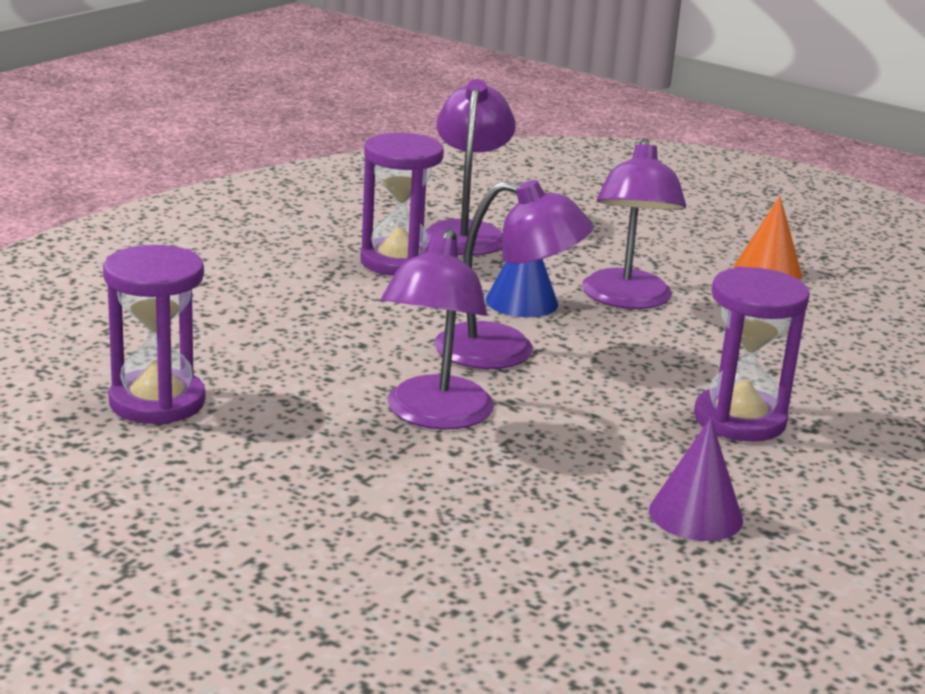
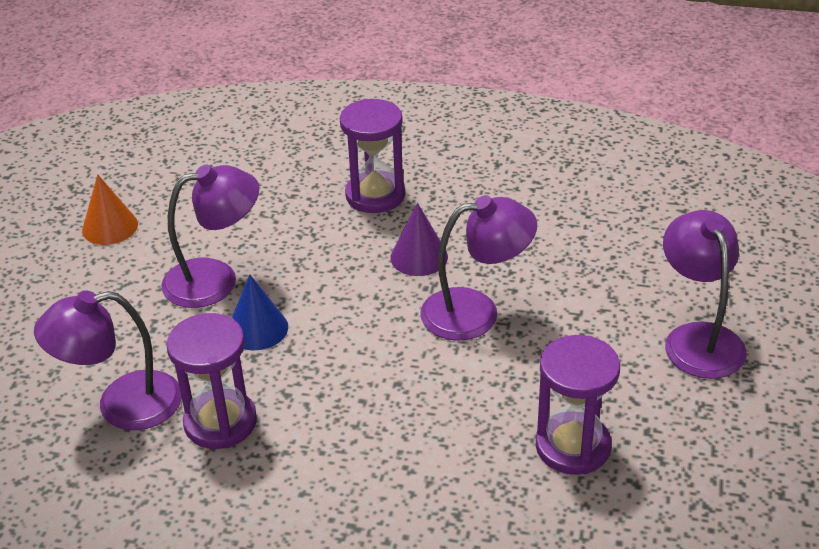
camera: 110 degrees left, 15 degrees up
(505, 351) = (353, 311): purple lamp -> purple lamp (698, 338)
(695, 515) = (502, 189): purple cone -> purple cone (419, 257)

